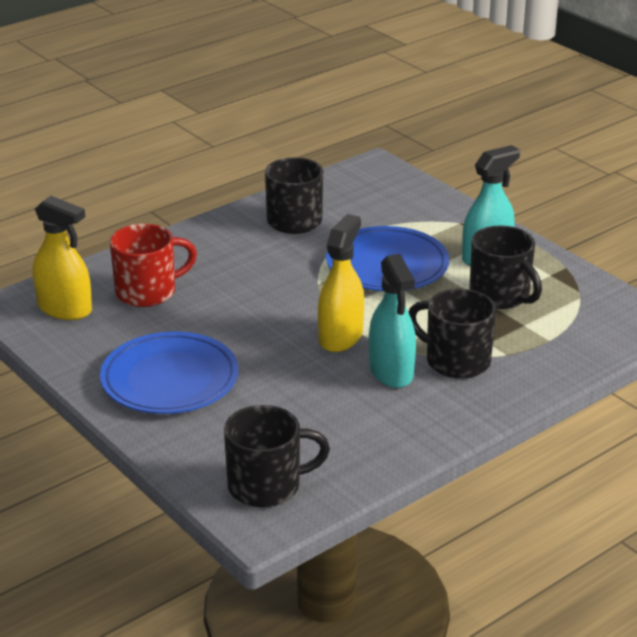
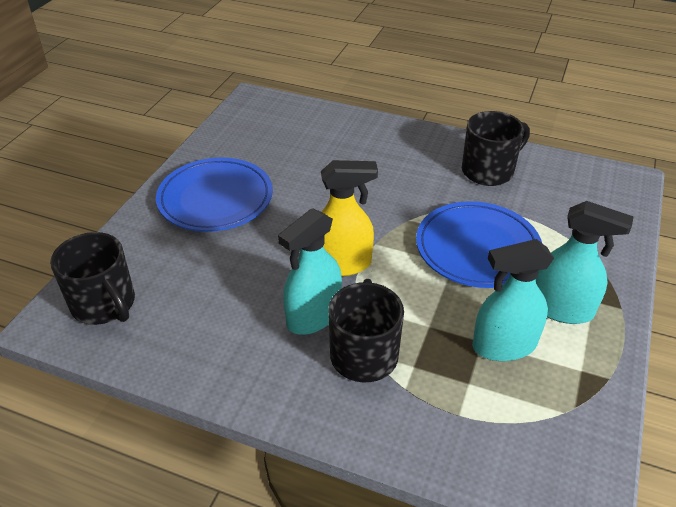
camera: 60 degrees right, 10 degrees up
(65, 309) = (267, 120): yellow spray bottle -> none
(148, 292) = (319, 144): red mug -> none
(501, 295) = (504, 345): black mug -> turquoise spray bottle

